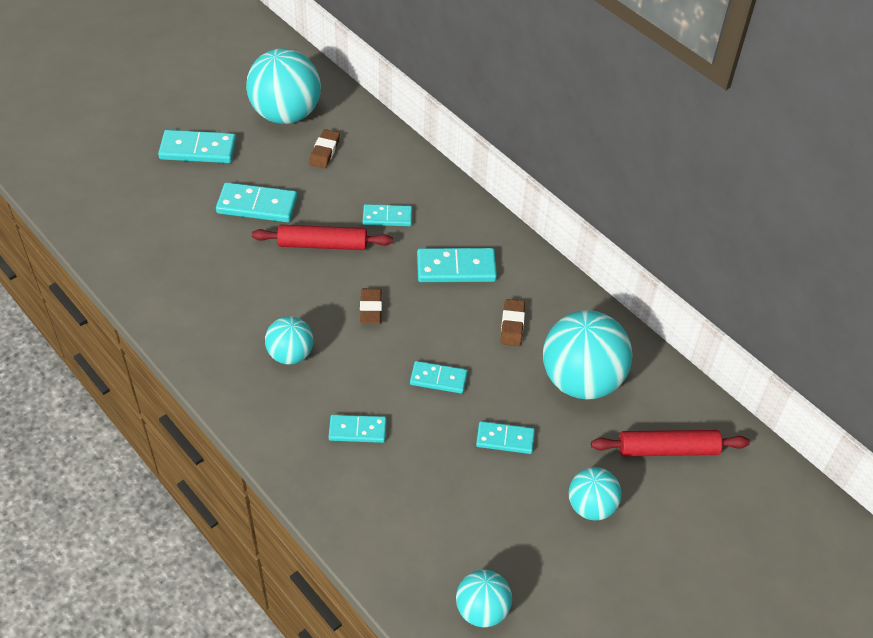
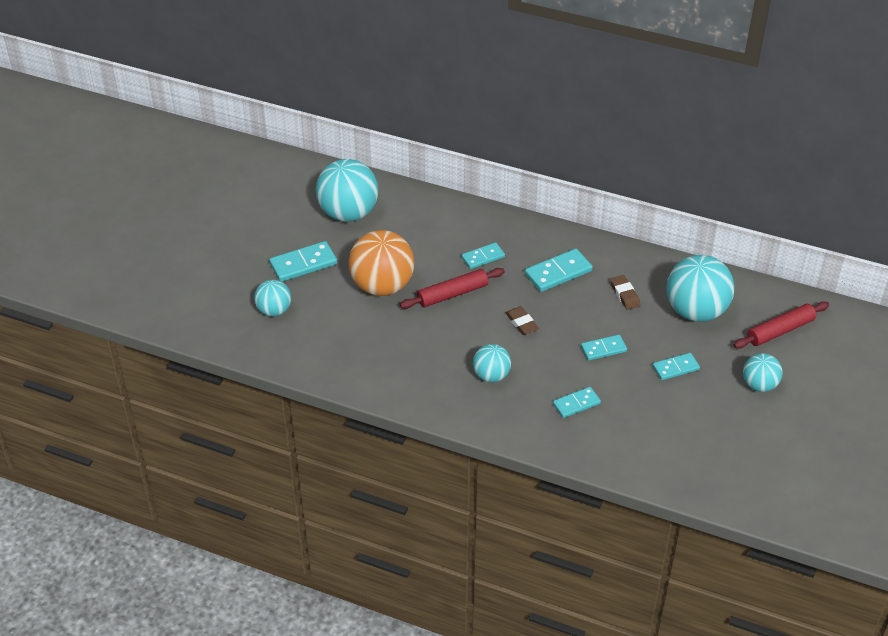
camera: 25 degrees left, 5 degrees down
(257, 205) = (382, 286): turquoise domino -> orange ball
(324, 151) = (400, 229): brown eraser -> none
(482, 610) = (739, 474): turquoise ball -> turquoise ball (274, 310)

